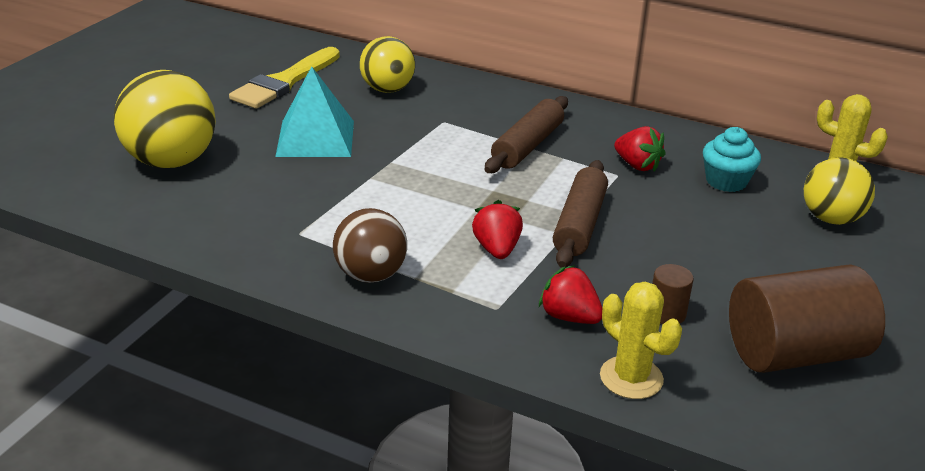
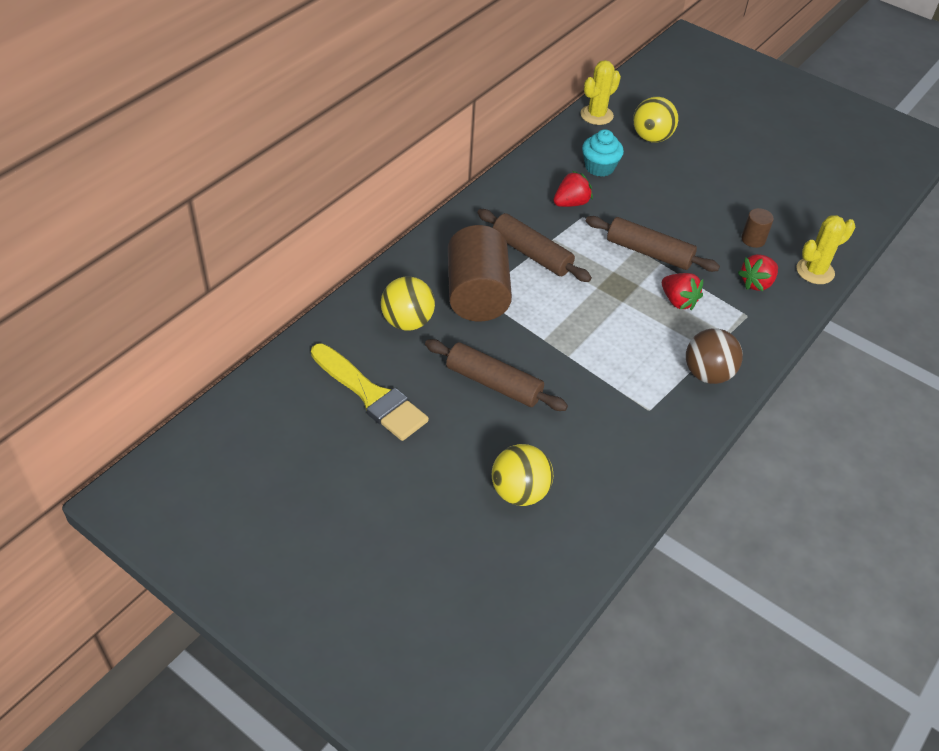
camera: 80 degrees left, 15 degrees up
(171, 161) = (519, 492): yellow ball -> yellow ball, size x0.66
(315, 138) = (494, 383): turquoise pyramid -> brown rolling pin
(497, 249) = (678, 301): red strawberry -> red strawberry turned 135 degrees counterclockwise
(794, 353) = (790, 200): brown cylinder -> brown cylinder (477, 294)

